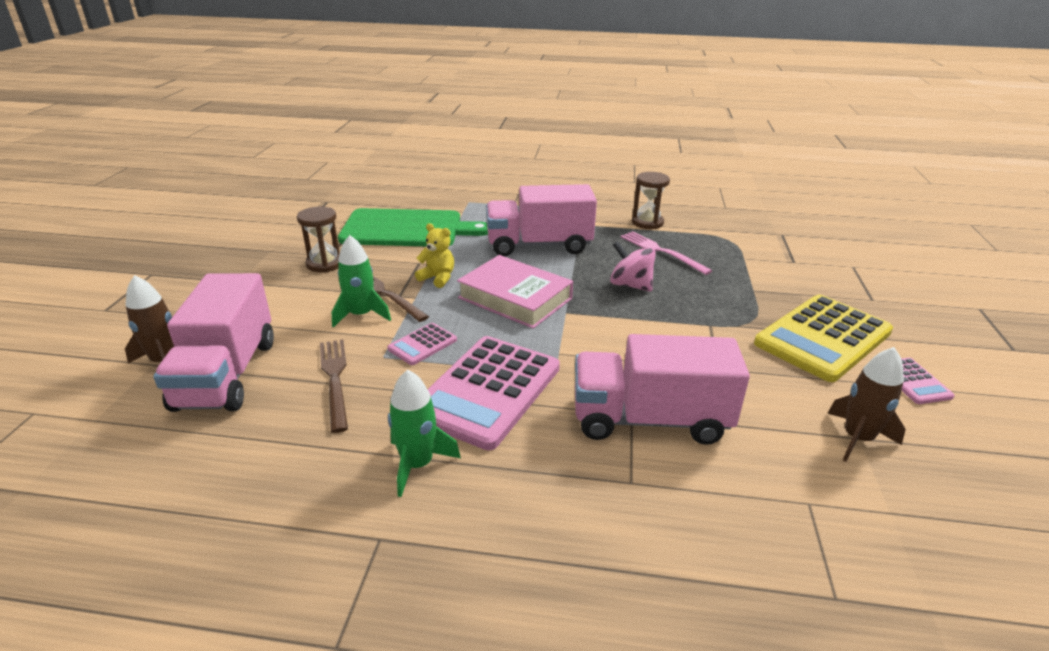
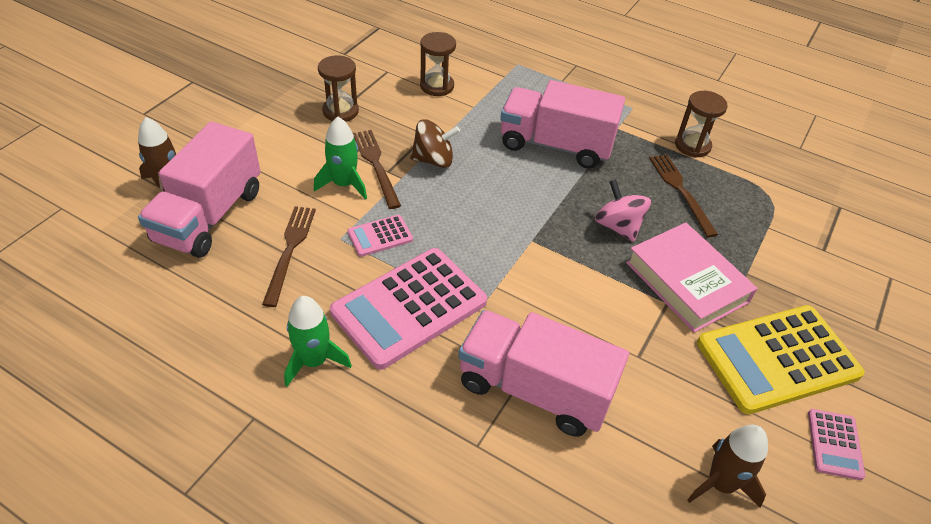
camera: 20 degrees right, 15 degrees up
(407, 229) = (437, 86): green cutting board -> brown hourglass
(438, 278) = (433, 160): yellow teddy bear -> brown spinning top
(515, 298) = (493, 207): pink book -> pink book (686, 282)
(661, 251) = (681, 191): pink fork -> brown fork

